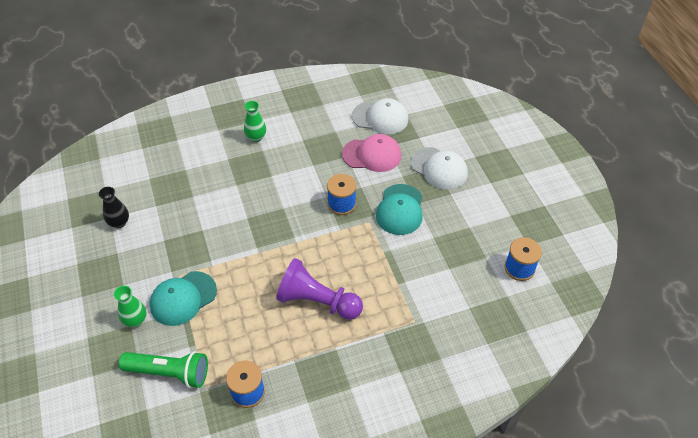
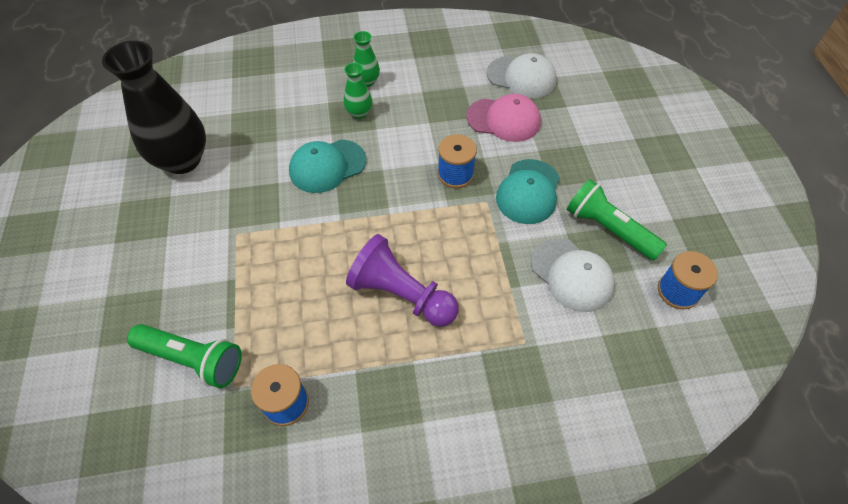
camera: 10 degrees right, 5 degrees up
(119, 223) = (182, 160): black vase -> black vase, size x2.17
(135, 320) = (169, 283): green vase -> green vase (359, 113)
(183, 298) = (234, 264): turquoise cap -> turquoise cap (327, 166)
(439, 168) = (586, 147): white cap -> white cap (571, 275)
(464, 230) = (608, 229): none -> green flashlight

